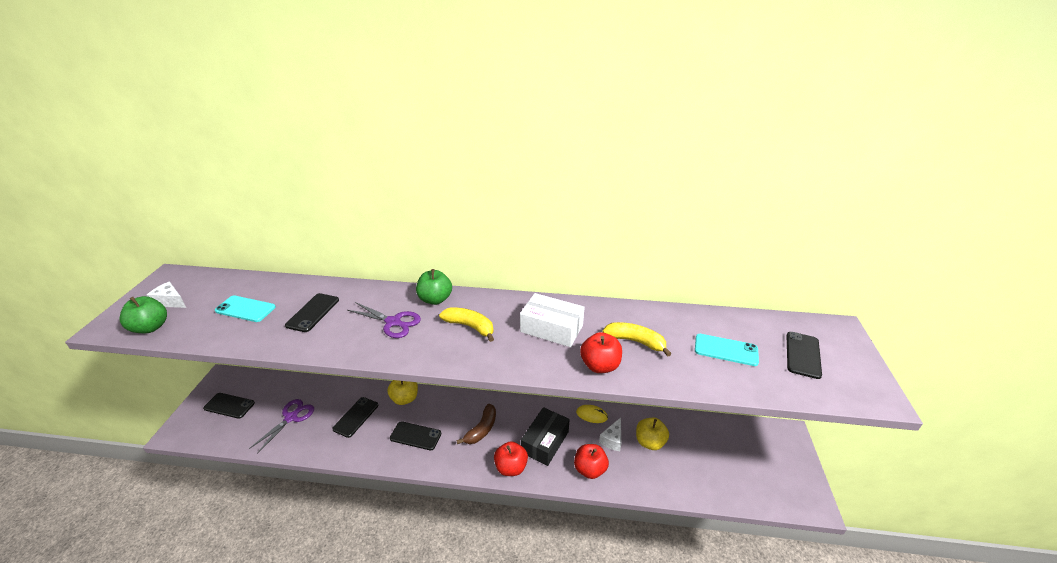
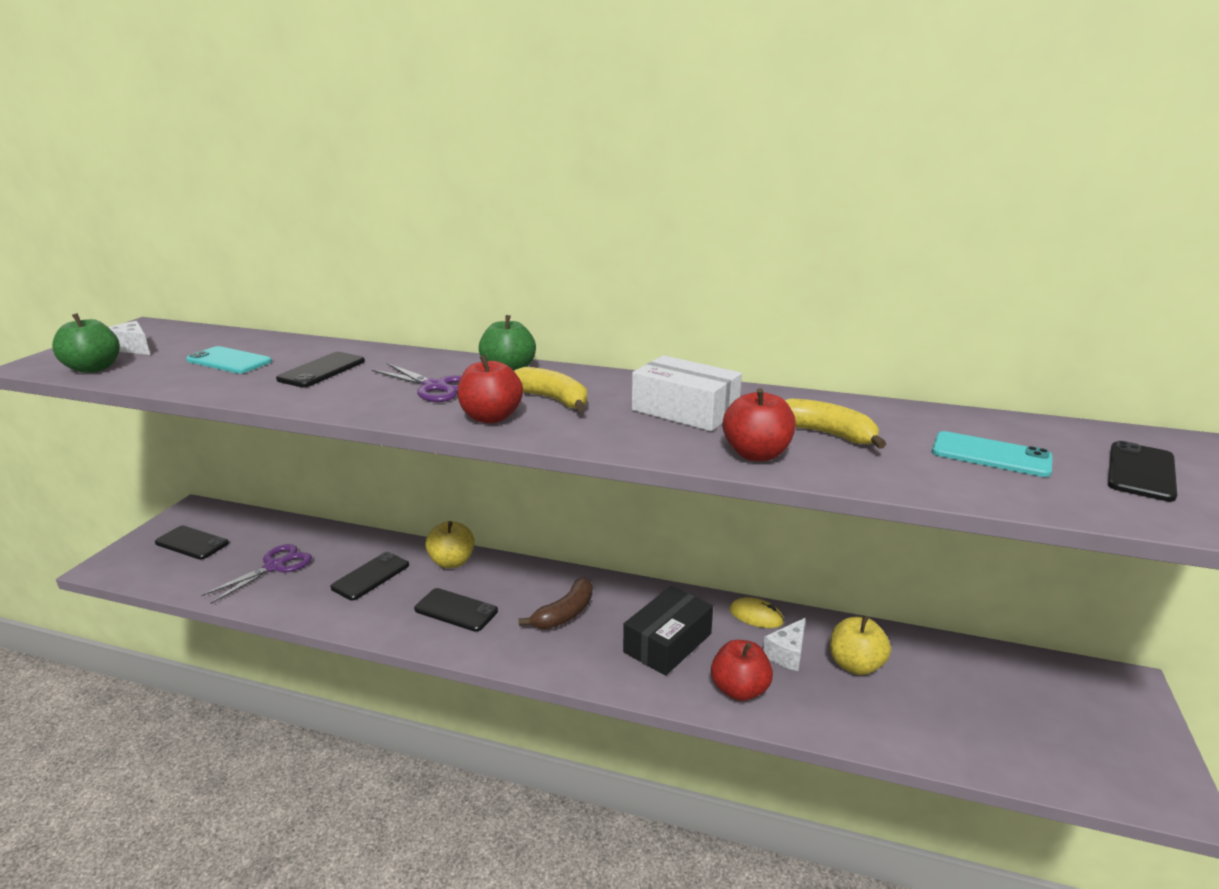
camera: 10 degrees right, 10 degrees down
(511, 467) = (602, 670): red apple -> red apple (491, 417)

